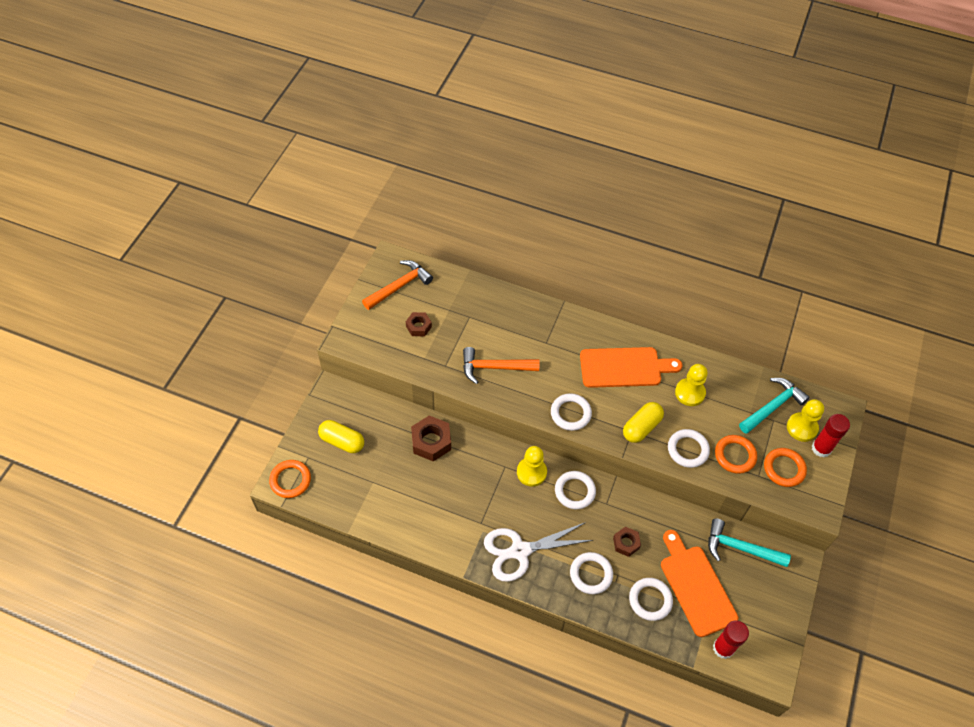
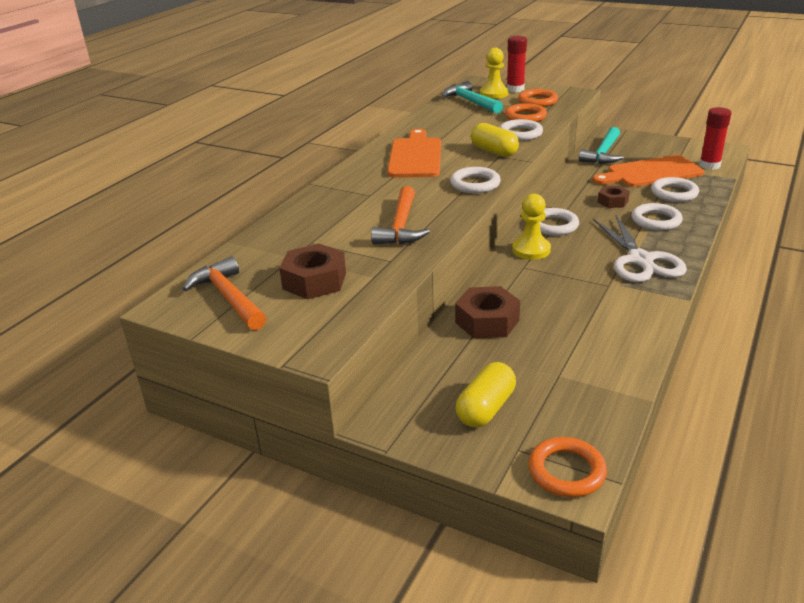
camera: 80 degrees left, 25 degrees down
(418, 326) = (314, 281): brown nut -> brown nut, size x1.64
(690, 393) = (452, 130): yellow pawn -> none

